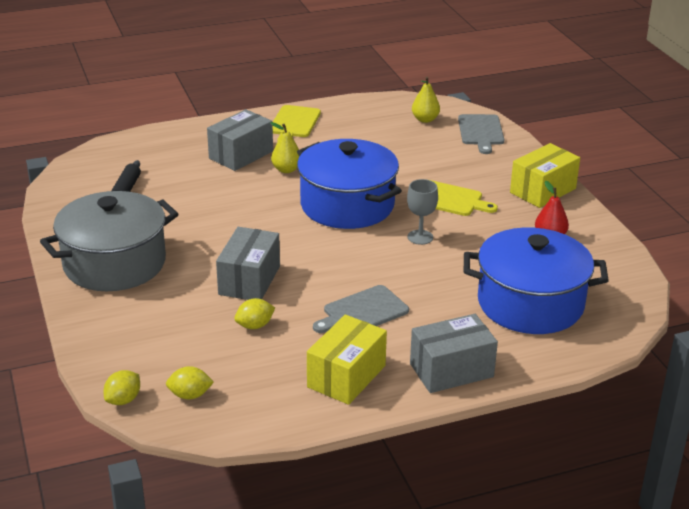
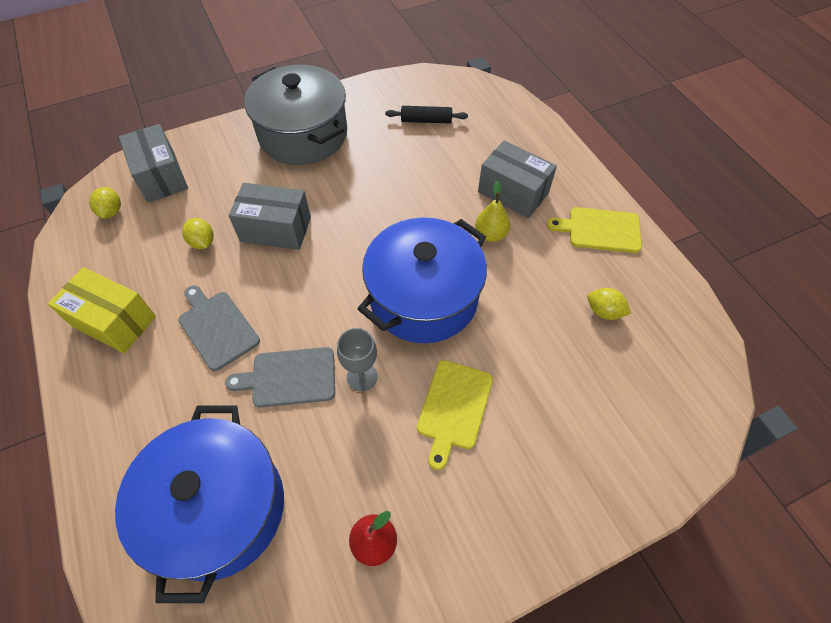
camera: 85 degrees right, 25 degrees up
(123, 400) = (114, 173): yellow lemon -> yellow lemon (604, 311)
(425, 119) = (663, 371): yellow pear -> none
(451, 370) = (105, 417): grey box -> grey box (161, 176)
(481, 132) = (653, 448): grey cutting board -> grey cutting board (289, 377)
(542, 190) = (499, 538): yellow box -> none

